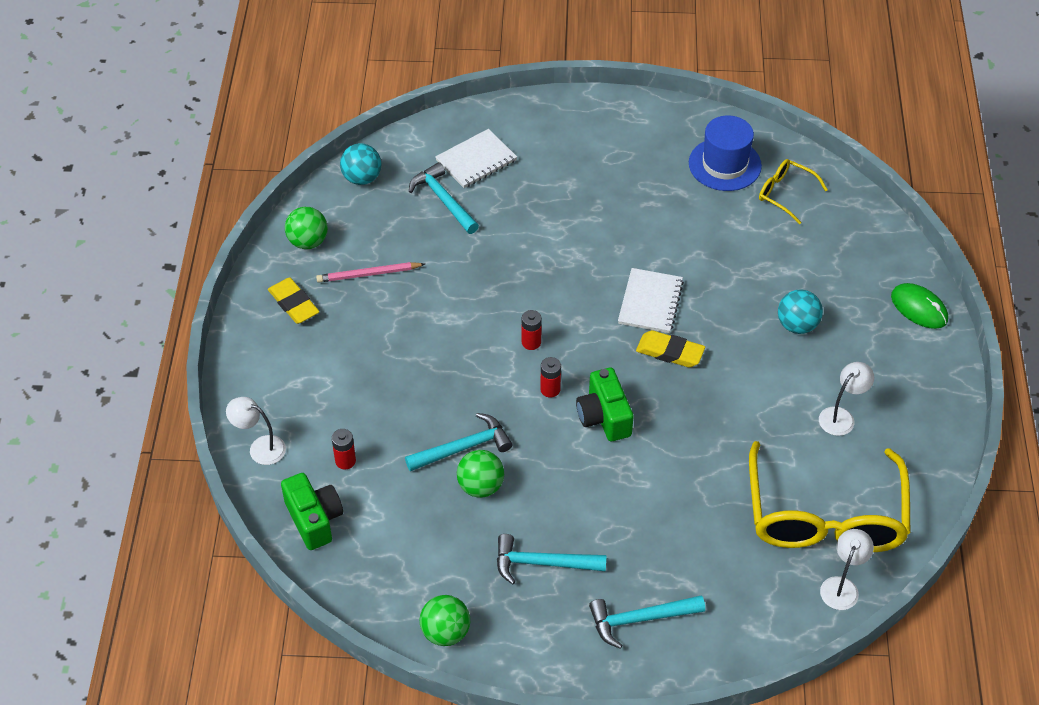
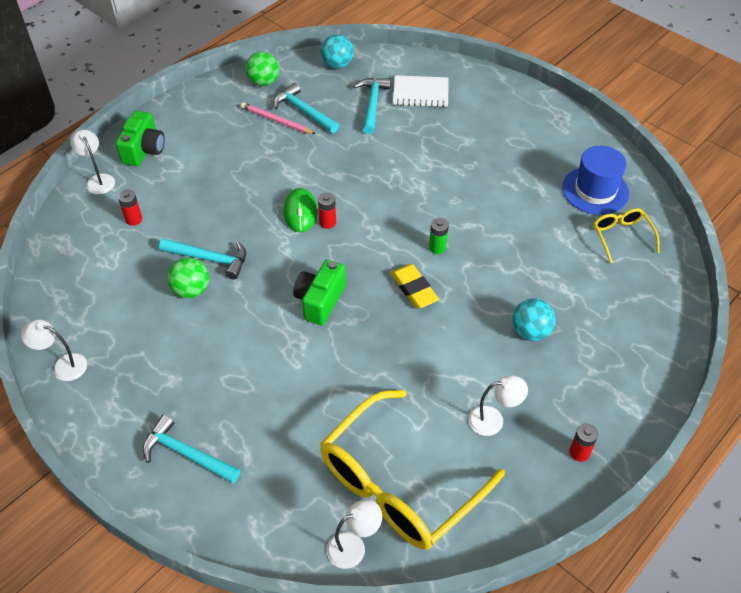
camera: 40 degrees right, 0 degrees up
(294, 304) = (214, 112): yellow eraser -> none
(314, 519) = (76, 241): green camera -> green camera (144, 150)
(445, 632) = (63, 365): green ball -> white lamp
(542, 563) = (170, 367): turquoise hammer -> turquoise hammer (303, 111)
(550, 389) = (305, 259): red battery -> red battery (579, 452)
(650, 302) = (437, 247): white notebook -> green battery
(919, 308) = (646, 383): green mouse -> green mouse (300, 212)

